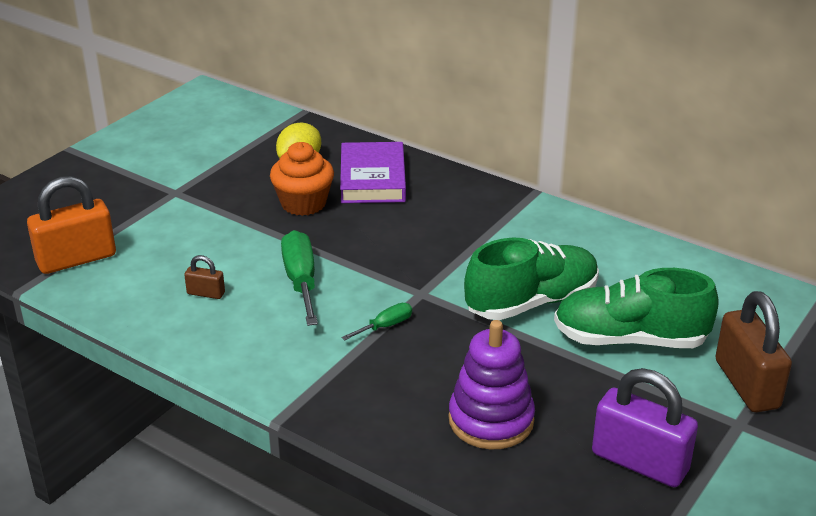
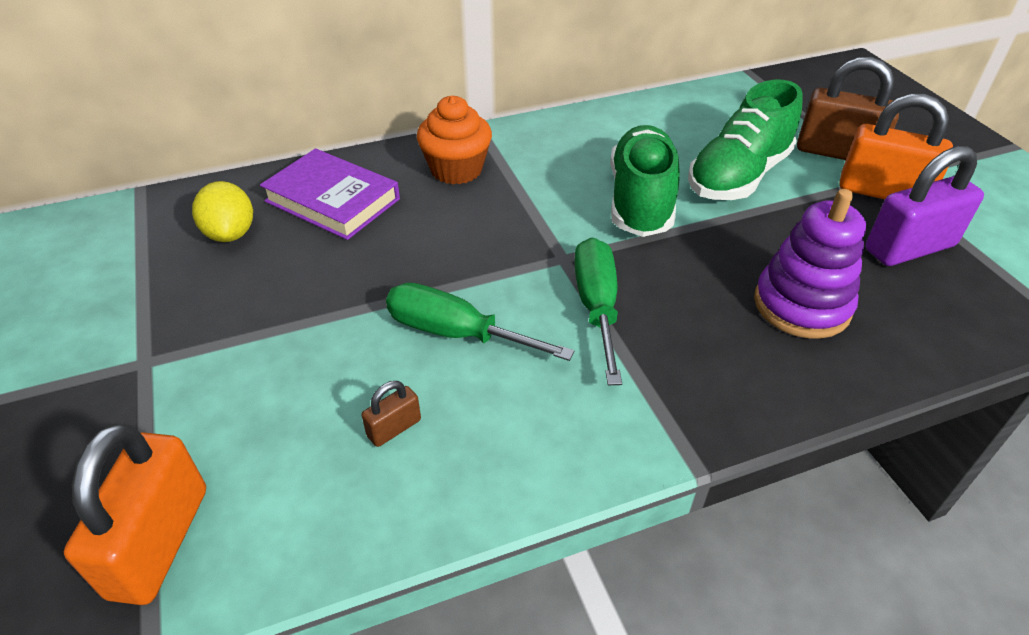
camera: 55 degrees left, 10 degrees up
(303, 203) = (313, 266): orange cupcake -> orange cupcake (456, 170)
(385, 326) = (597, 306): green screwdriver -> green screwdriver, size x1.87
(712, 427) = (882, 192): none -> orange padlock

